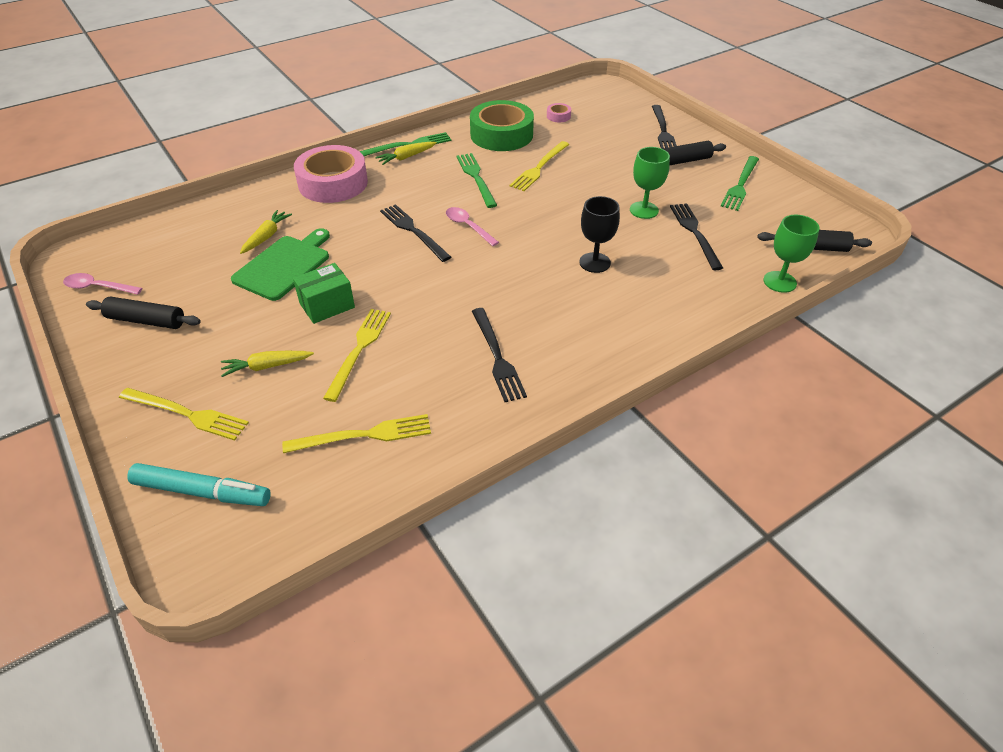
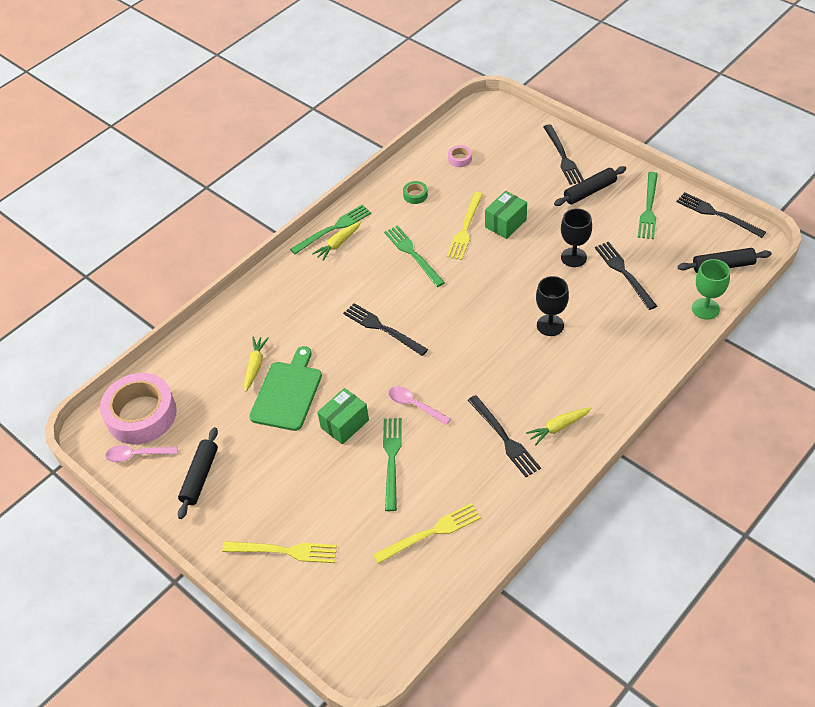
camera: 10 degrees left, 5 degrees up
(146, 320) = (200, 477): black rolling pin -> black rolling pin turned 75 degrees counterclockwise
(202, 492) = (332, 609): turquoise marker -> none
(267, 366) = (325, 493): yellow carrot -> yellow carrot (558, 427)
(333, 183) = (284, 291): pink tape -> pink tape (141, 414)
(359, 350) = (392, 459): yellow fork -> green fork
(468, 226) = (428, 312): pink spoon -> pink spoon (414, 405)
(501, 135) = (415, 195): green tape -> green tape, size x0.40
(582, 171) = (505, 223): none -> green box
(644, 210) = (573, 257): green goblet -> black goblet
(816, 203) = (717, 214): none -> black fork

